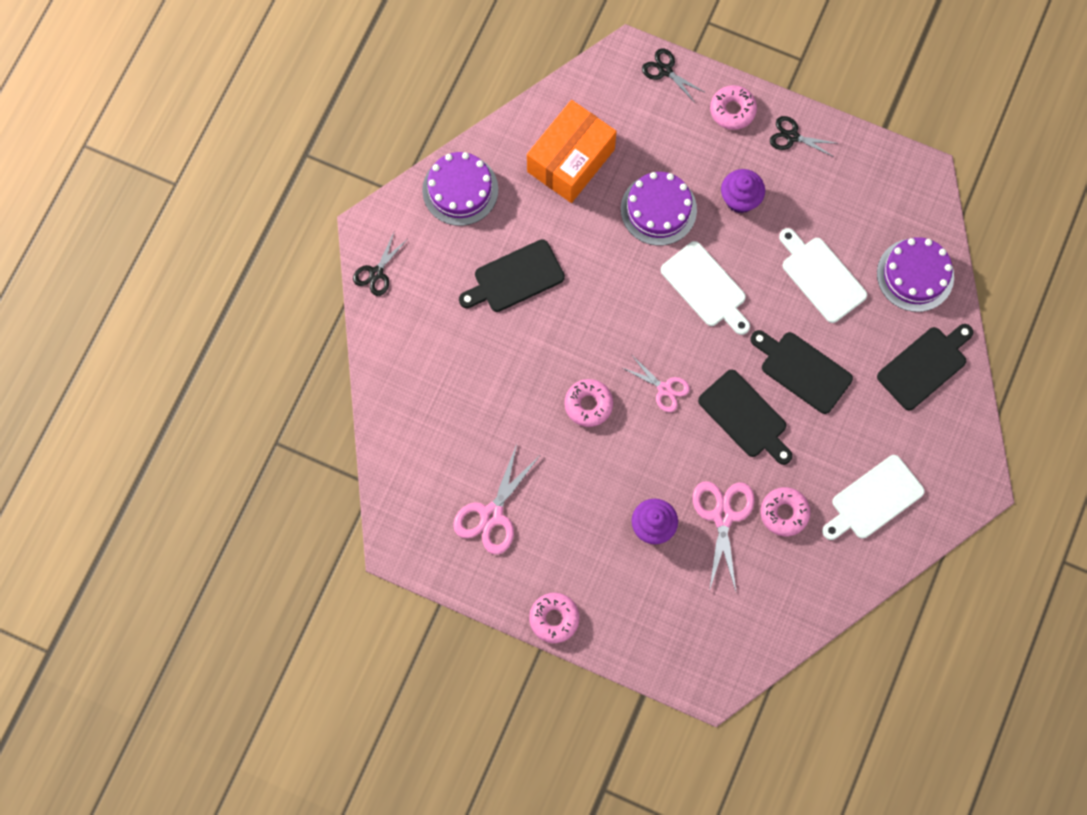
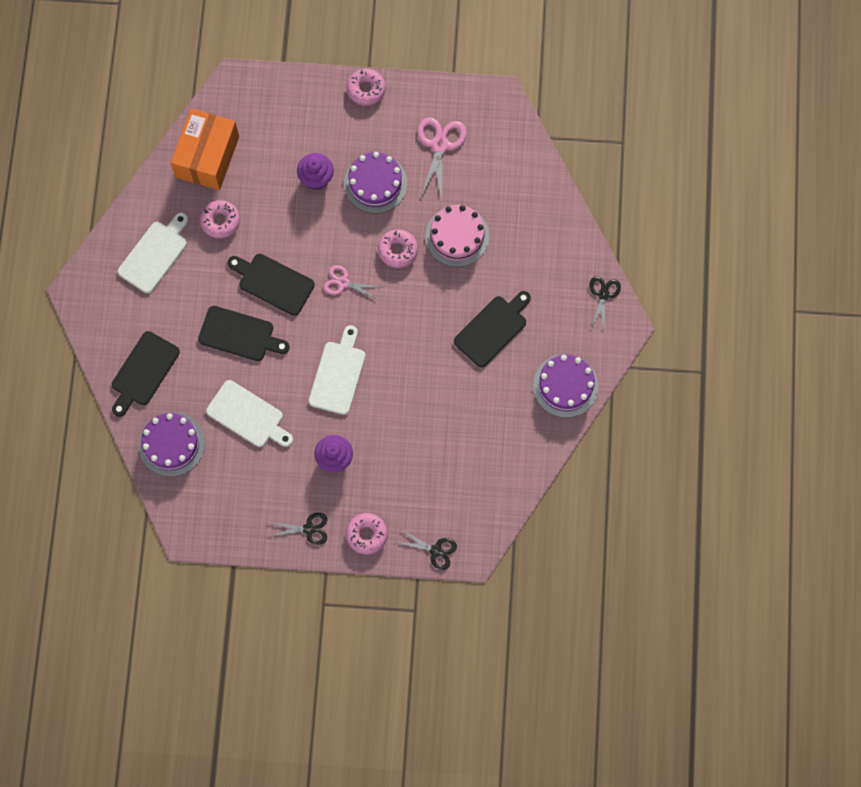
camera: 160 degrees right, 0 degrees up
(514, 397) = (457, 236): none -> pink cake
(570, 160) = (485, 442): orange box -> orange box (207, 157)
(658, 209) = (398, 426): purple cake -> purple cake (375, 183)
(706, 287) = (338, 374): white cutting board -> white cutting board turned 75 degrees clockwise
(723, 515) = (266, 203): pink scissors -> none

